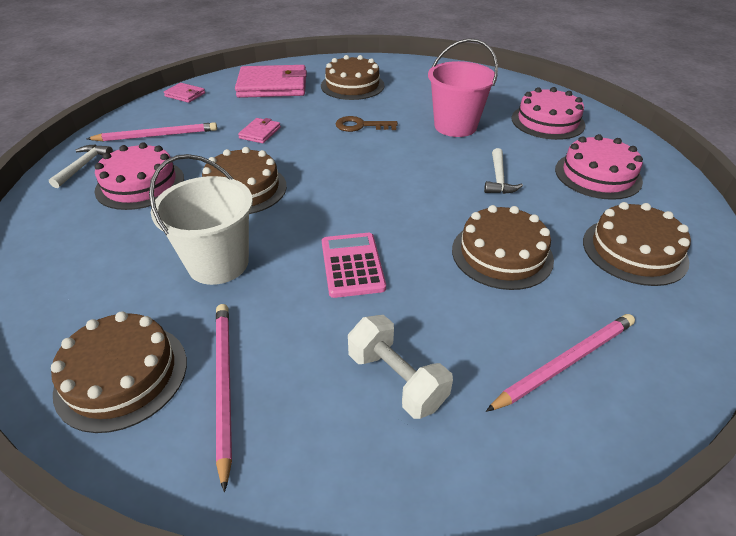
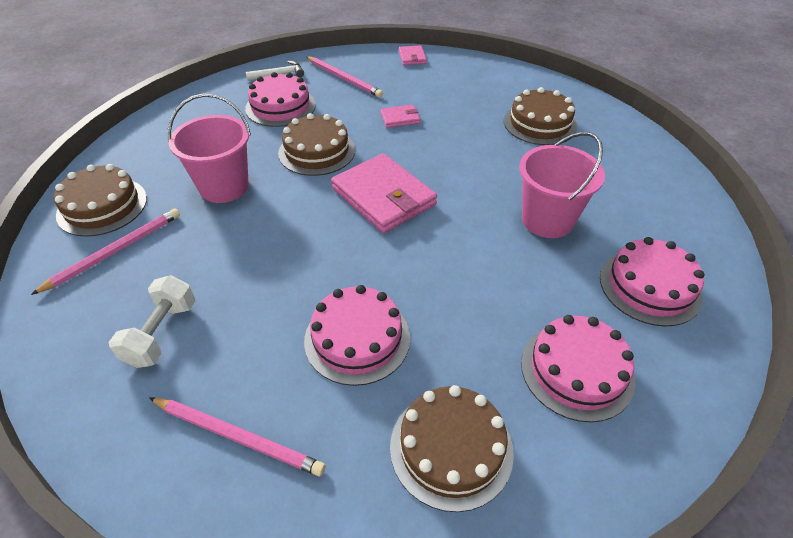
camera: 55 degrees right, 5 degrees up
(218, 263) = (224, 187): white bucket -> pink bucket
(272, 86) = (479, 85): pink wallet -> pink wallet (383, 196)
(352, 265) = (271, 252): pink calculator -> none
(361, 126) = (474, 162): brown key -> none
(498, 178) = (482, 290): white hammer -> none
(502, 254) = (357, 338): brown cake -> pink cake

